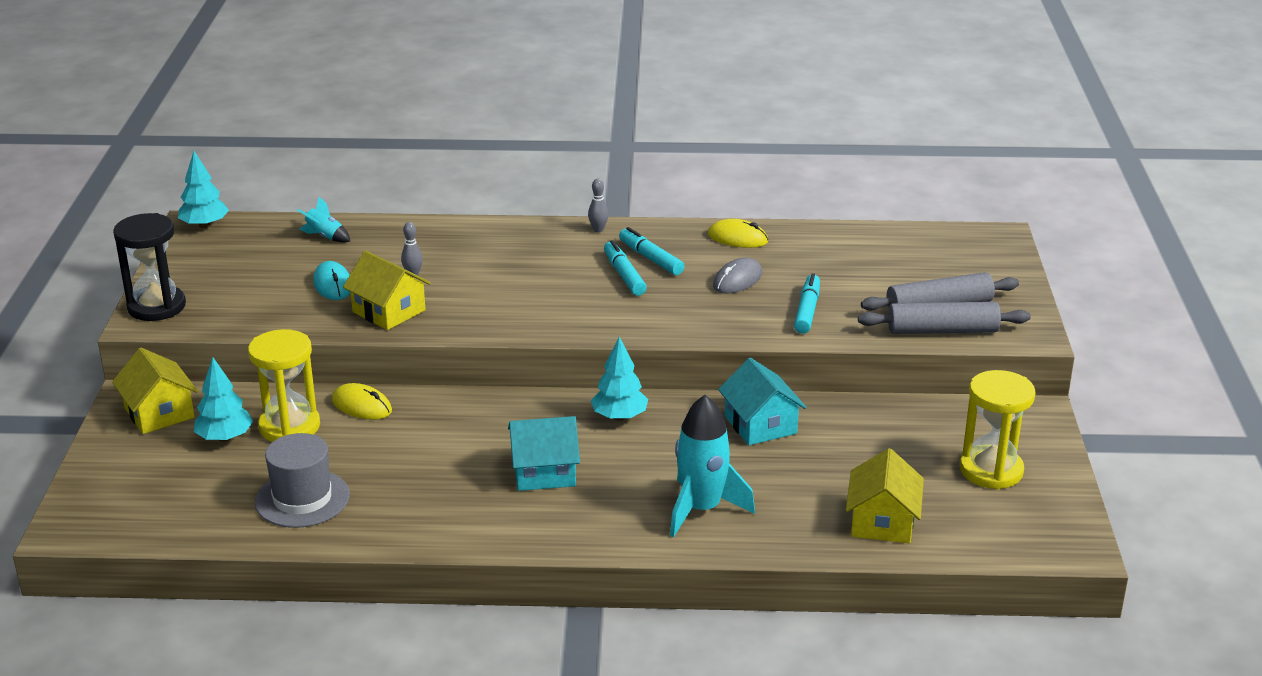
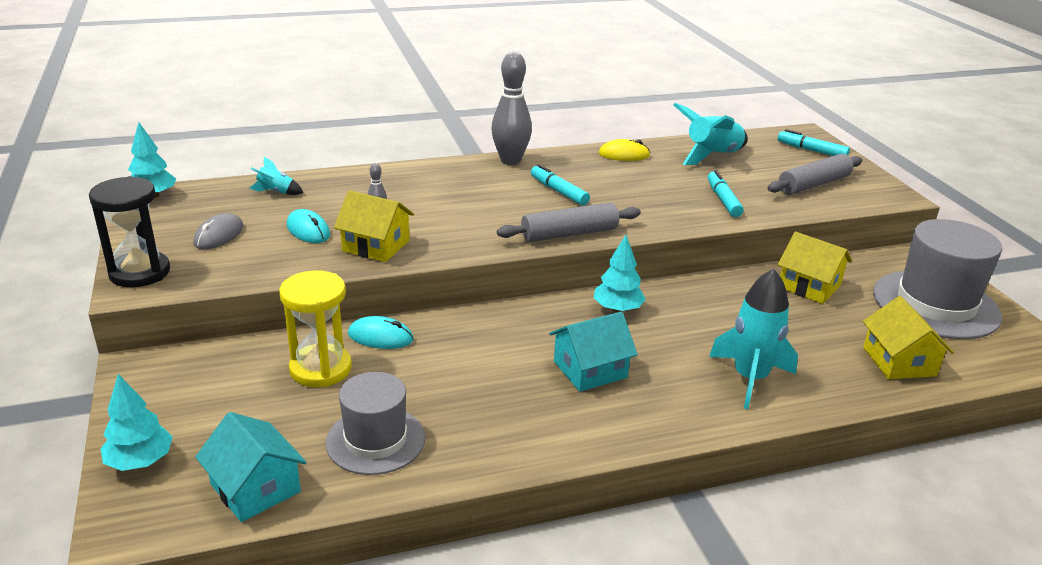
camera: 20 degrees left, 0 degrees up
(159, 413) = (175, 378): yellow house -> yellow house (809, 286)
(225, 438) = (259, 391): turquoise tree -> turquoise tree (140, 461)
(362, 406) = (380, 337): yellow mouse -> turquoise mouse
(598, 230) = (510, 161): grey bowling pin -> grey bowling pin, size x2.30
(651, 259) = (570, 177): turquoise marker -> turquoise marker (812, 151)
(737, 280) = (650, 184): grey mouse -> grey mouse (219, 235)
(760, 425) = (735, 297): turquoise house -> turquoise house (255, 488)
(845, 253) = (712, 156): none -> turquoise rocket
(942, 330) = (833, 201): grey rolling pin -> grey rolling pin (569, 234)
(991, 470) = (935, 304): yellow hourglass -> grey hat

